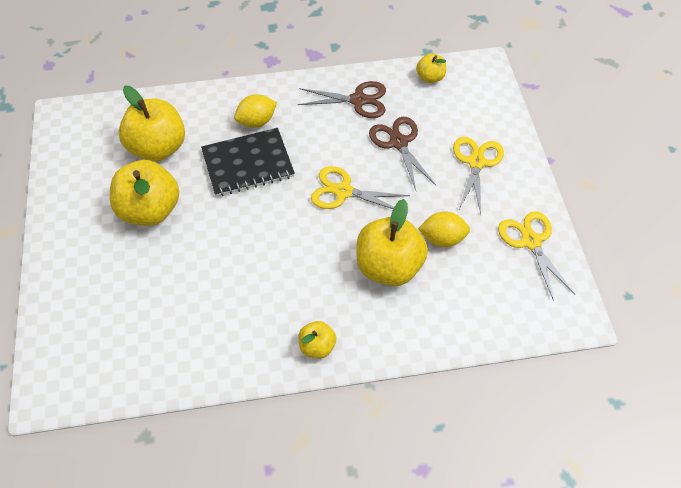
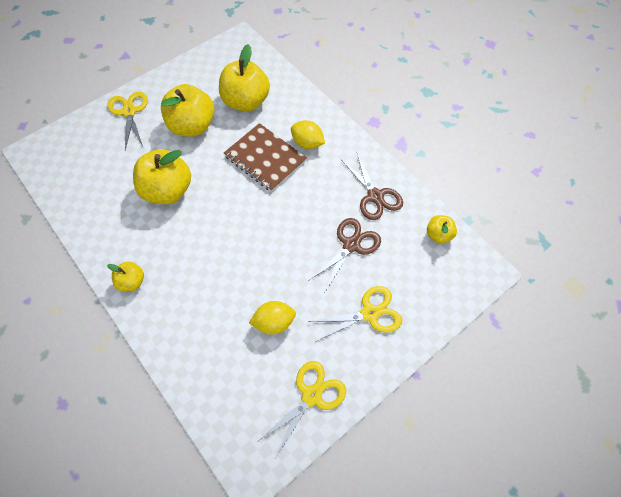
camera: 60 degrees right, 5 degrees up
(248, 164) = (265, 158): black notebook -> brown notebook
(343, 191) = (277, 231): yellow scissors -> yellow scissors (129, 112)
(389, 266) = (225, 296): yellow apple -> yellow apple (168, 191)
(442, 238) = (274, 323): yellow lemon -> yellow lemon turned 75 degrees counterclockwise

